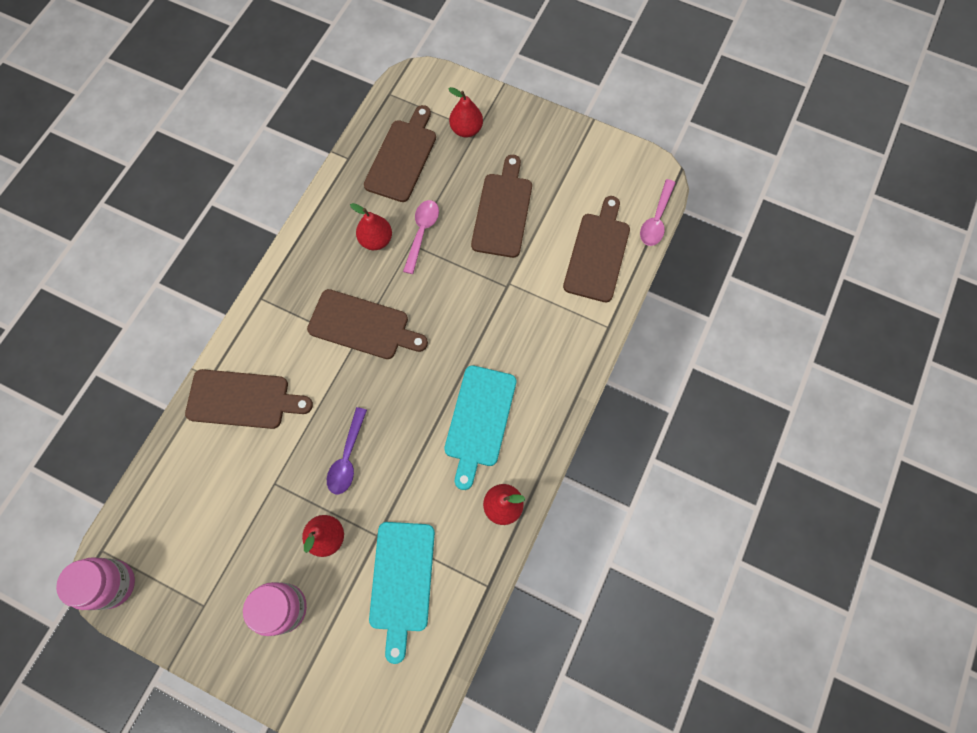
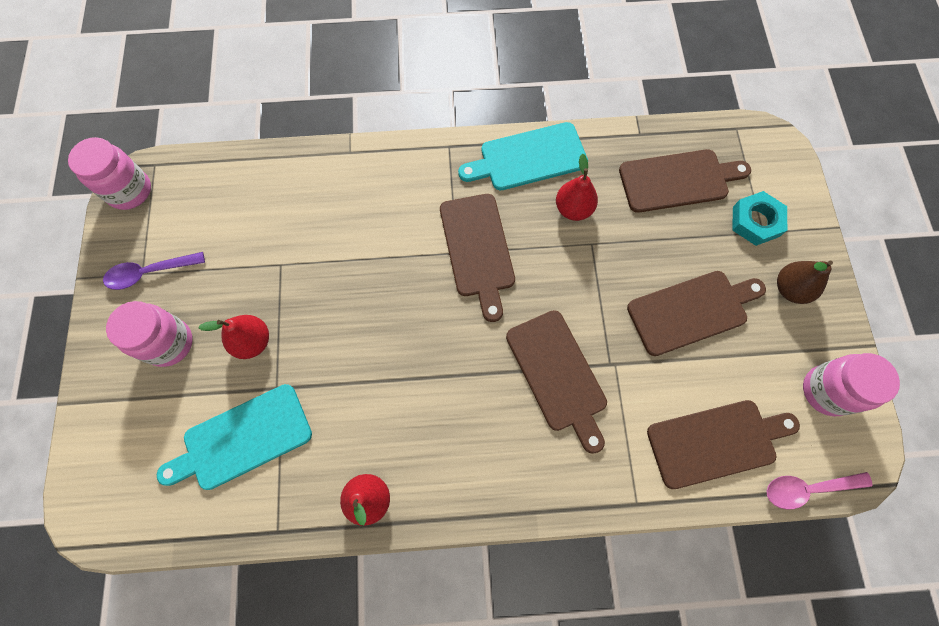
camera: 60 degrees right, 0 degrees up
(243, 399) = (344, 191): brown cutting board -> brown cutting board (558, 375)
(347, 458) = (338, 314): purple spoon -> purple spoon (149, 273)
(422, 233) = (610, 246): pink spoon -> none
(466, 129) = (755, 221): red pear -> turquoise nut
(479, 420) = (447, 420): turquoise cutting board -> turquoise cutting board (528, 158)
(526, 141) = (790, 289): none -> brown pear
(604, 167) = (826, 391): none -> pink jar

